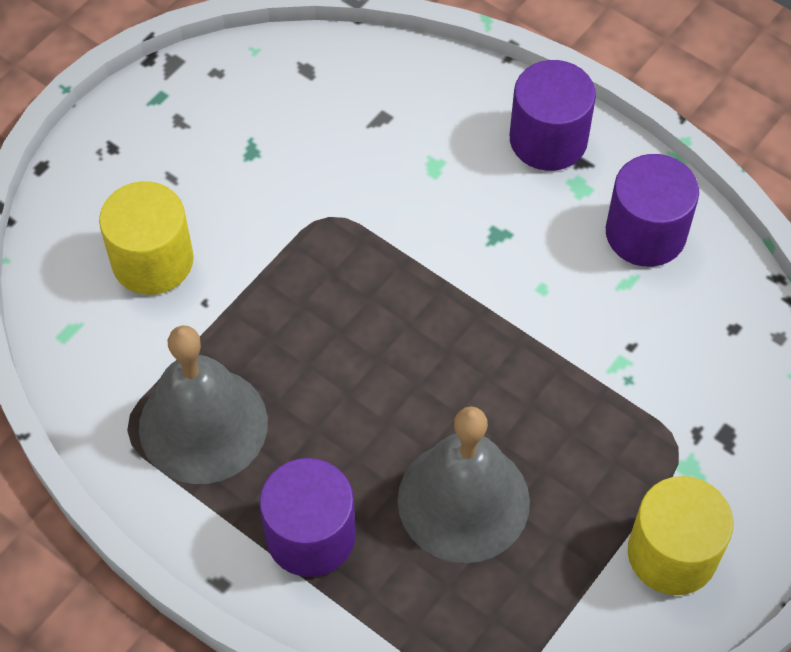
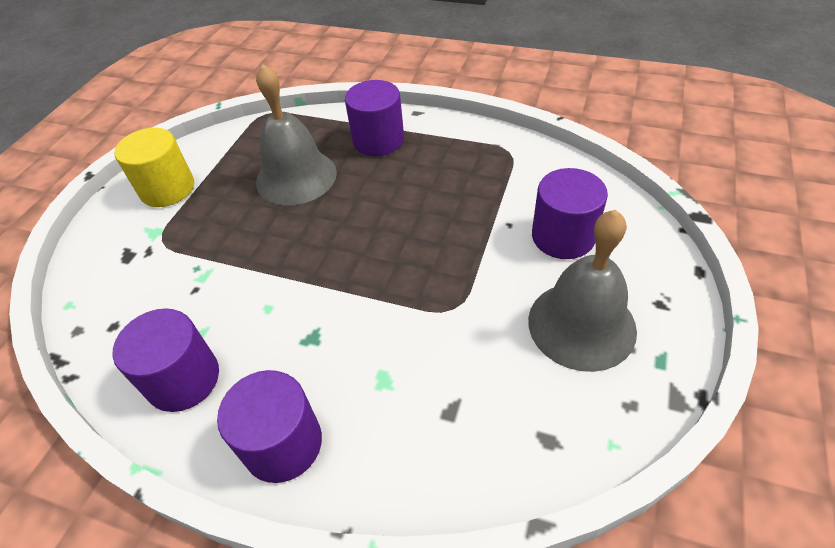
camera: 165 degrees right, 10 degrees down
(152, 260) = (563, 236): yellow cylinder -> purple cylinder
(203, 424) = (466, 165): grey bell -> grey bell (581, 325)

